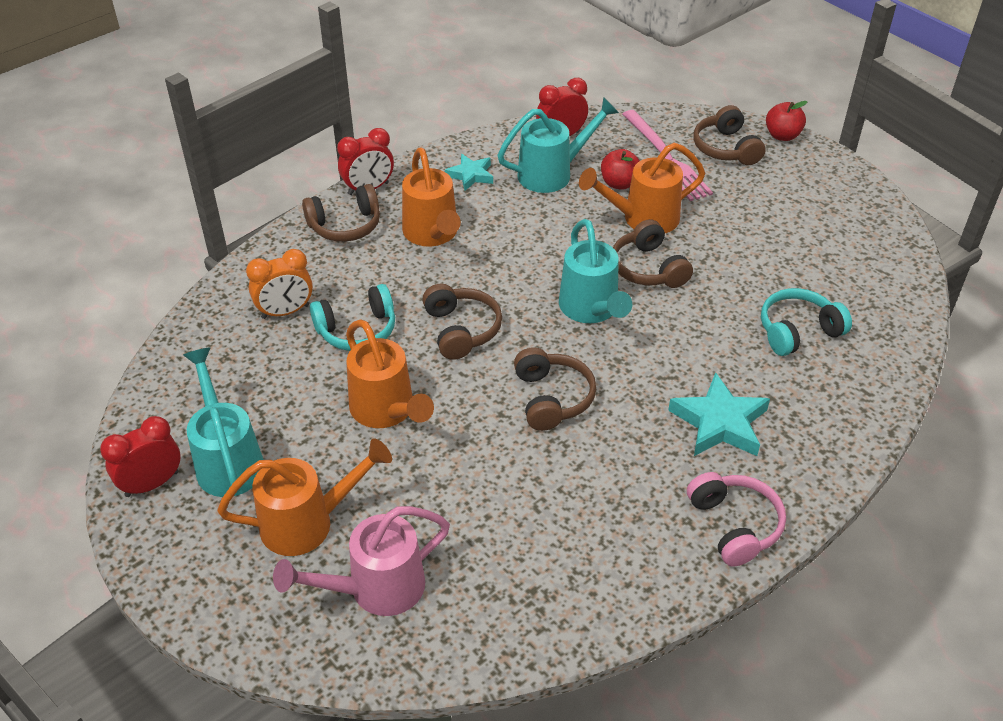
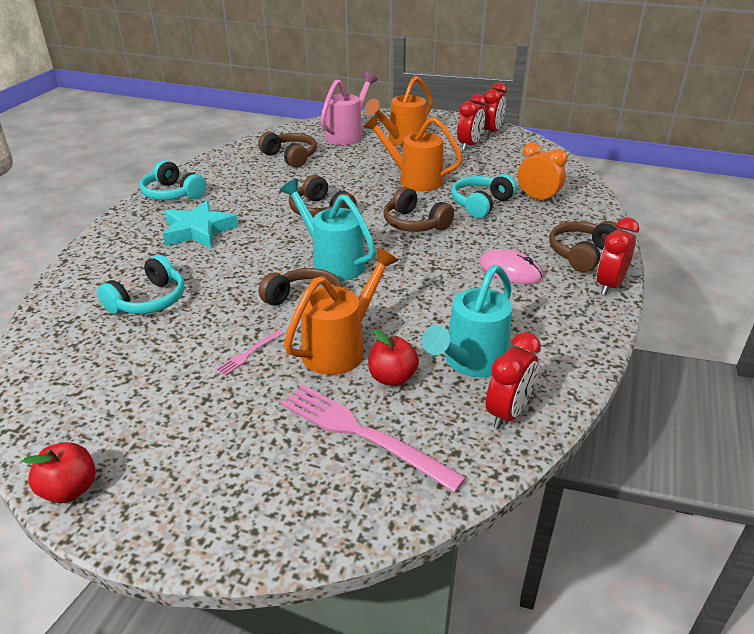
camera: 150 degrees right, 10 degrees down
(228, 460) = (469, 145): turquoise watering can -> red clock
(285, 312) = (537, 199): orange clock -> orange clock turned 90 degrees clockwise
(432, 234) = (510, 270): orange watering can -> pink mouse
(470, 175) = (544, 330): turquoise star -> none
(720, 241) = (249, 353): none -> pink fork
(726, 148) = (293, 484): brown headphones -> brown headphones (290, 157)
(734, 525) = (173, 194): pink headphones -> turquoise headphones
(782, 135) = (217, 547): red apple -> red apple (70, 489)

